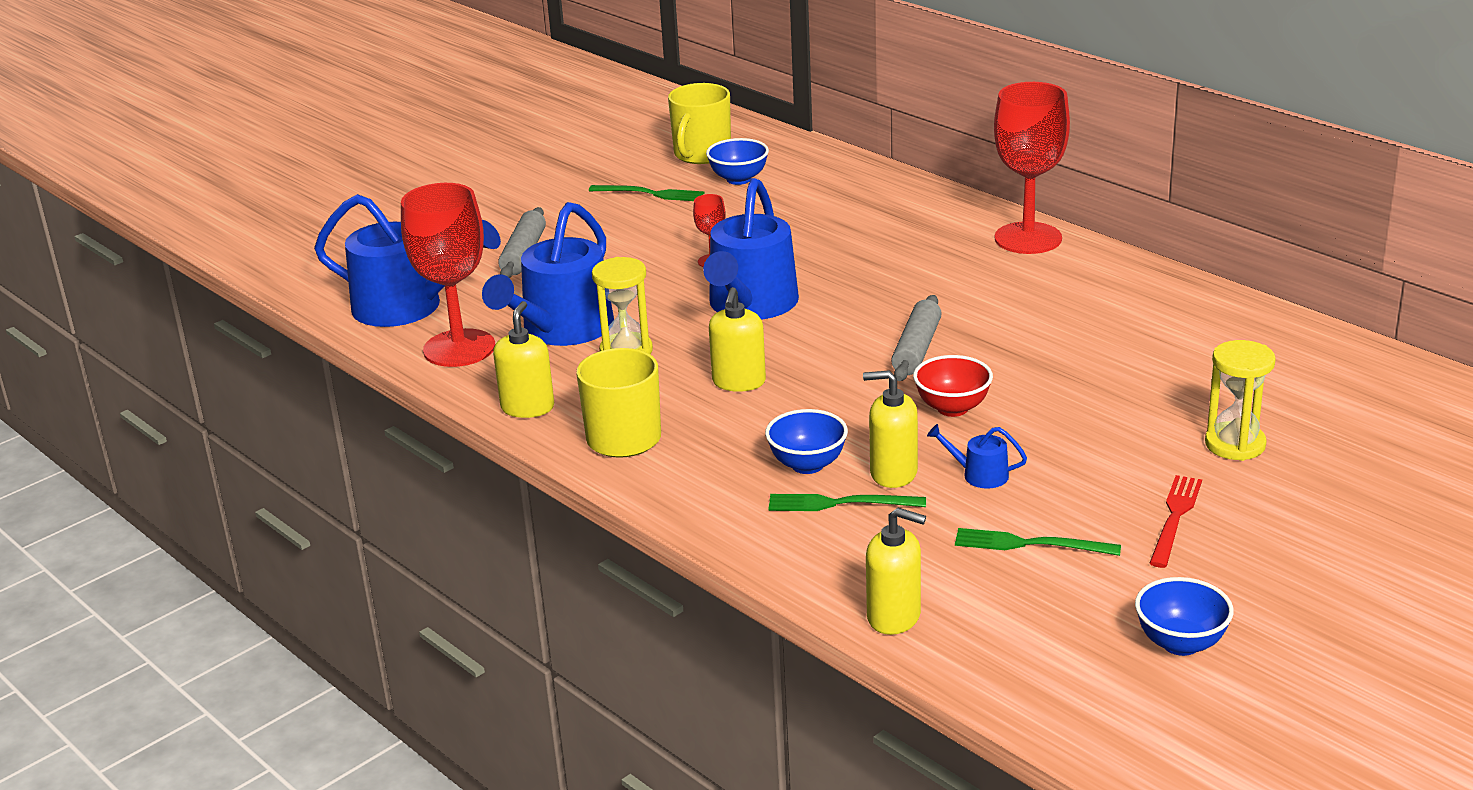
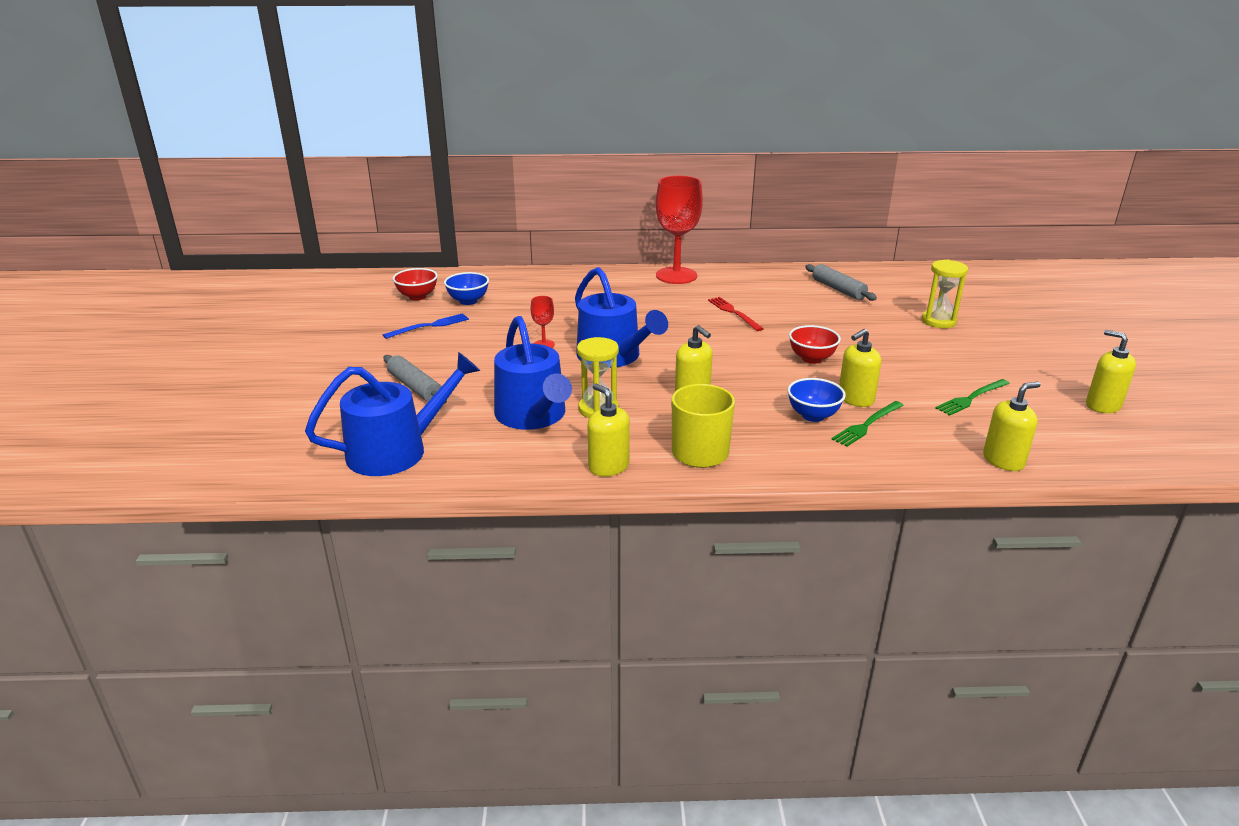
camera: 50 degrees left, 0 degrees up
(459, 348) = (489, 457): red goblet -> none
(650, 194) = (429, 326): green fork -> blue fork
(701, 154) = (417, 296): yellow mug -> red bowl
(917, 349) = (738, 341): grey rolling pin -> grey rolling pin (838, 289)
(979, 475) = (887, 380): blue watering can -> none
(1175, 518) = (987, 359): red fork -> red fork (734, 313)
(1180, 643) = (1102, 405): blue bowl -> yellow soap dispenser

